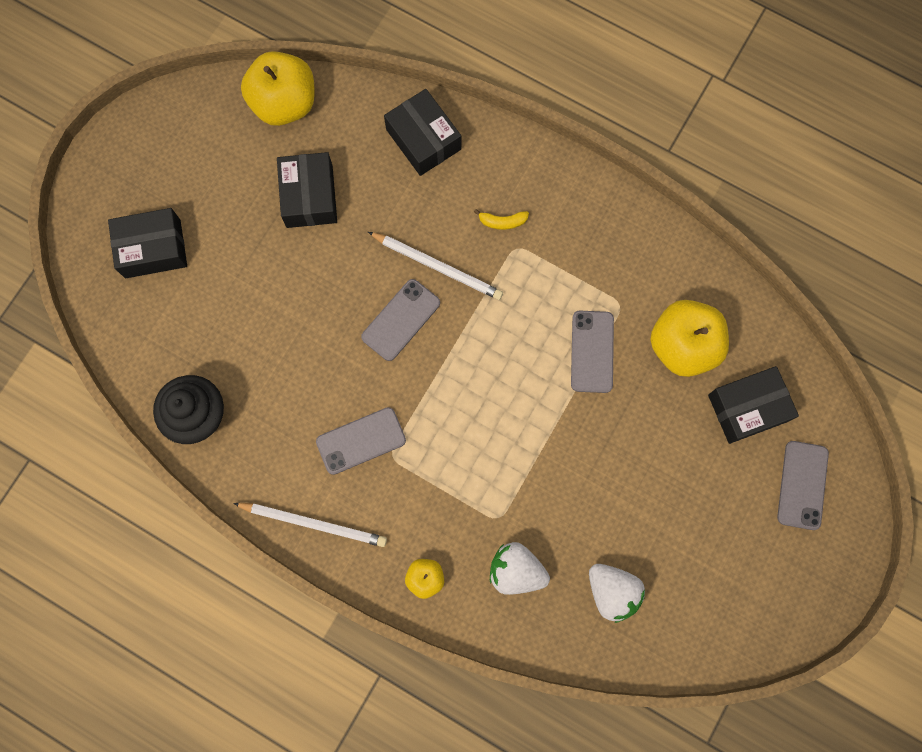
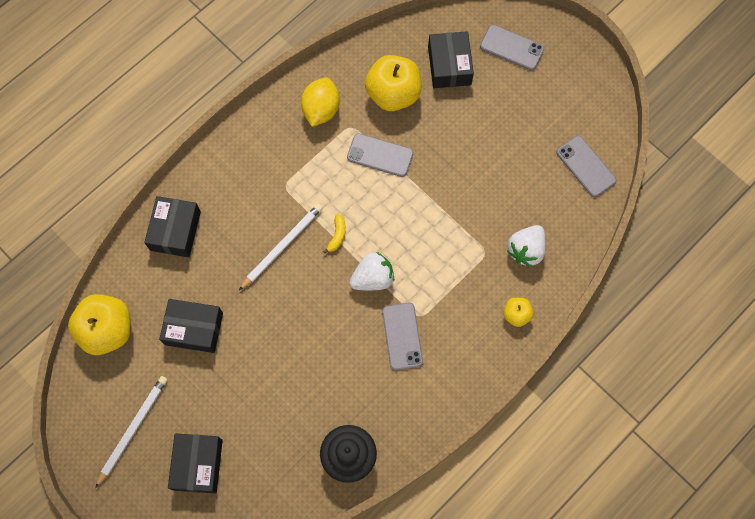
camera: 75 degrees left, 5 degrees down
(314, 523) = (456, 386): white pencil -> white pencil (133, 429)
(401, 320) = (316, 284): grey phone -> grey phone (585, 166)
(423, 139) = (175, 231): black box -> black box turned 60 degrees counterclockwise
(502, 222) = (261, 190): yellow banana -> yellow banana (337, 235)
(612, 592) = (555, 189): white strawberry -> white strawberry (373, 278)
(632, 262) = (321, 110): none -> yellow lemon

